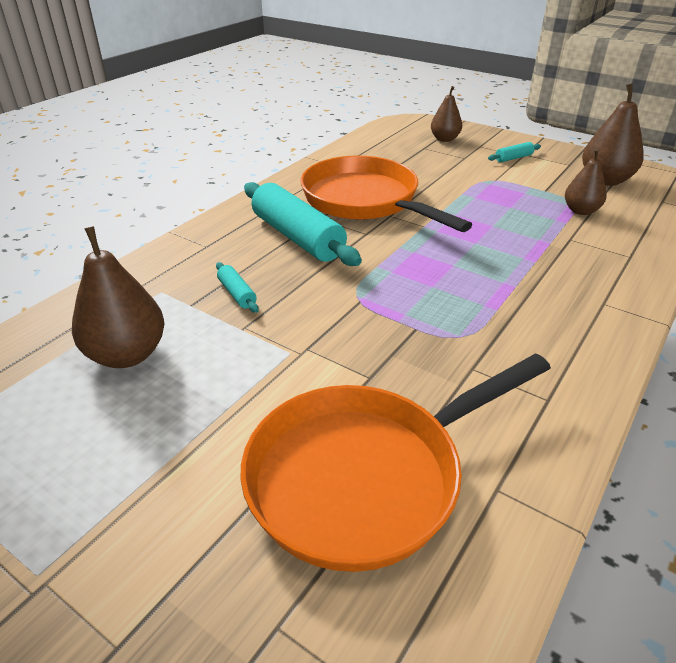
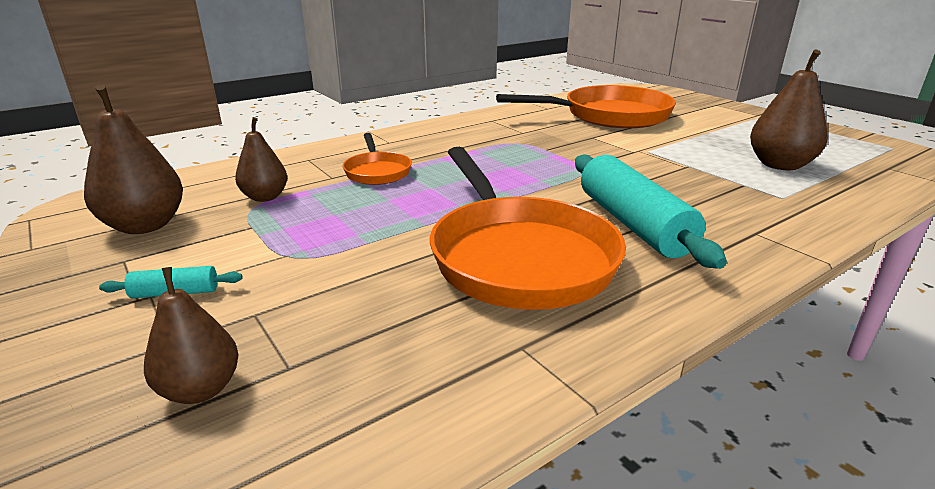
camera: 160 degrees left, 10 degrees down
(237, 294) = (699, 186): turquoise rolling pin -> none
(544, 253) = (377, 171): none -> orange pan

